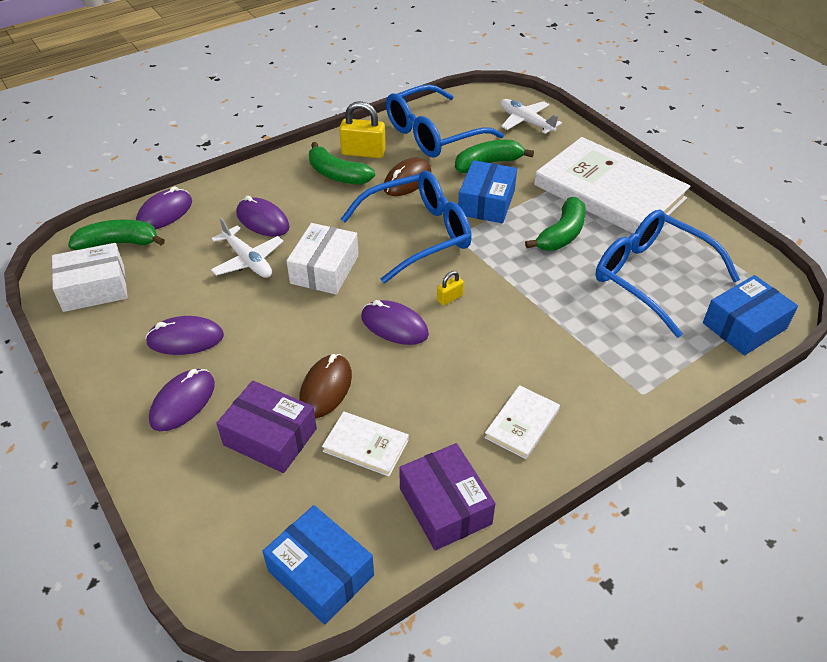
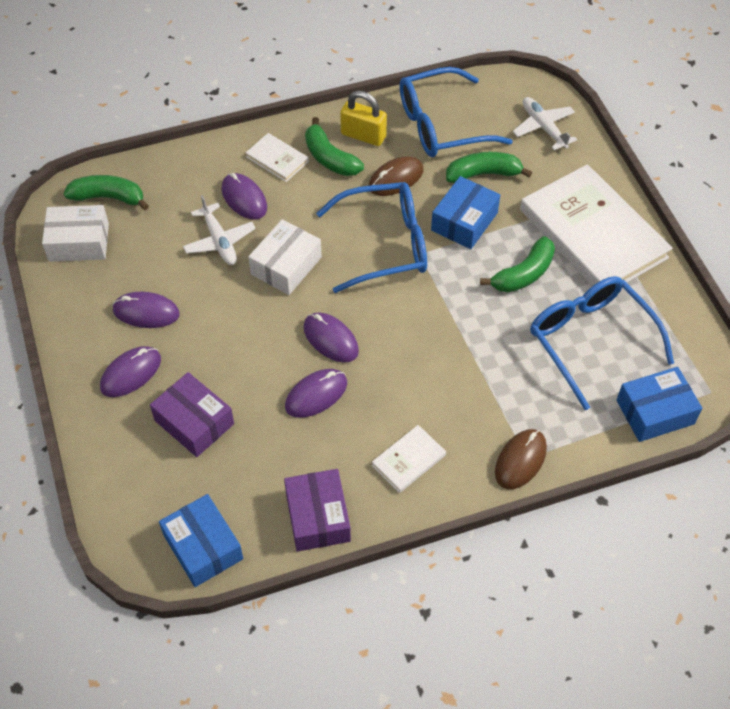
camera: 15 degrees right, 10 degrees up
(165, 213) = (156, 171): purple mouse -> purple mouse (316, 395)
(326, 388) = (252, 388): brown mouse -> brown mouse (520, 460)
(366, 445) = (270, 448): white book -> white book (277, 159)
(449, 298) = (390, 321): yellow padlock -> none

